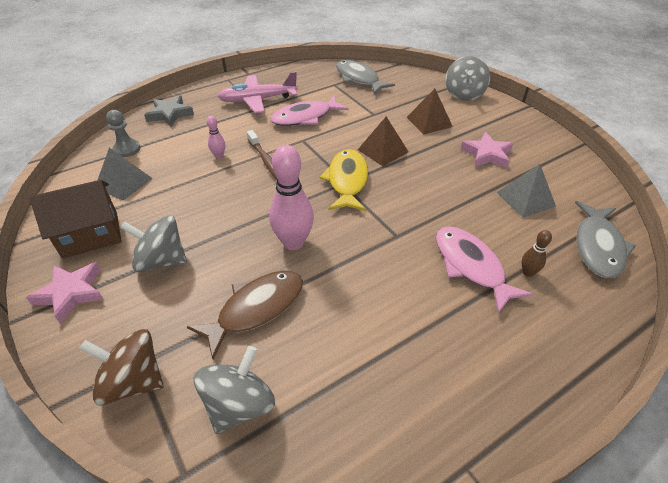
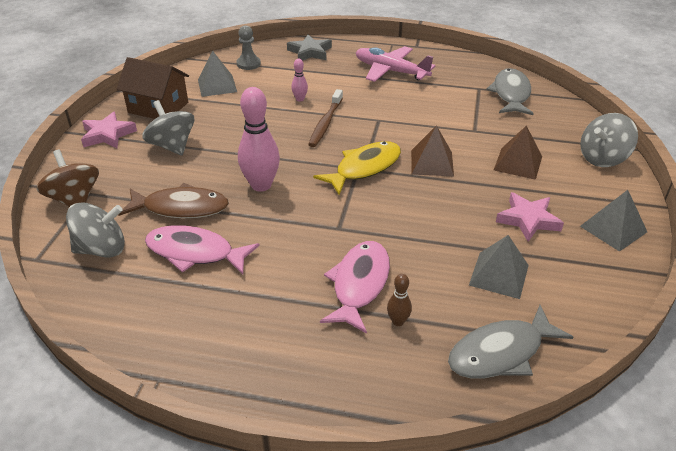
camera: 45 degrees right, 5 degrees down
(305, 117) = (408, 103): pink fish -> pink fish (195, 253)
(529, 133) = (613, 229): none -> grey pyramid

